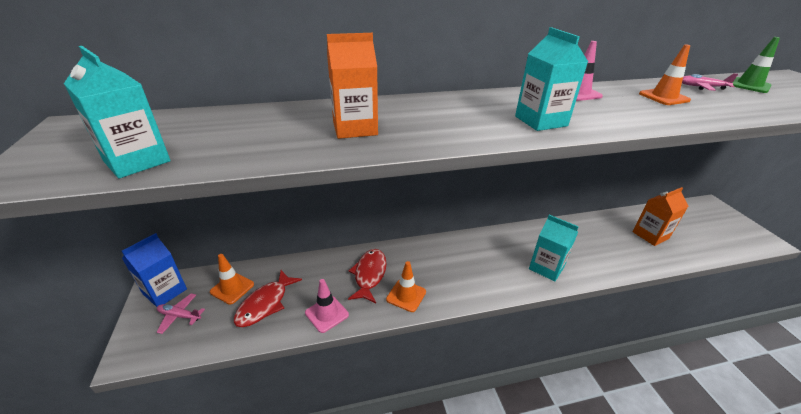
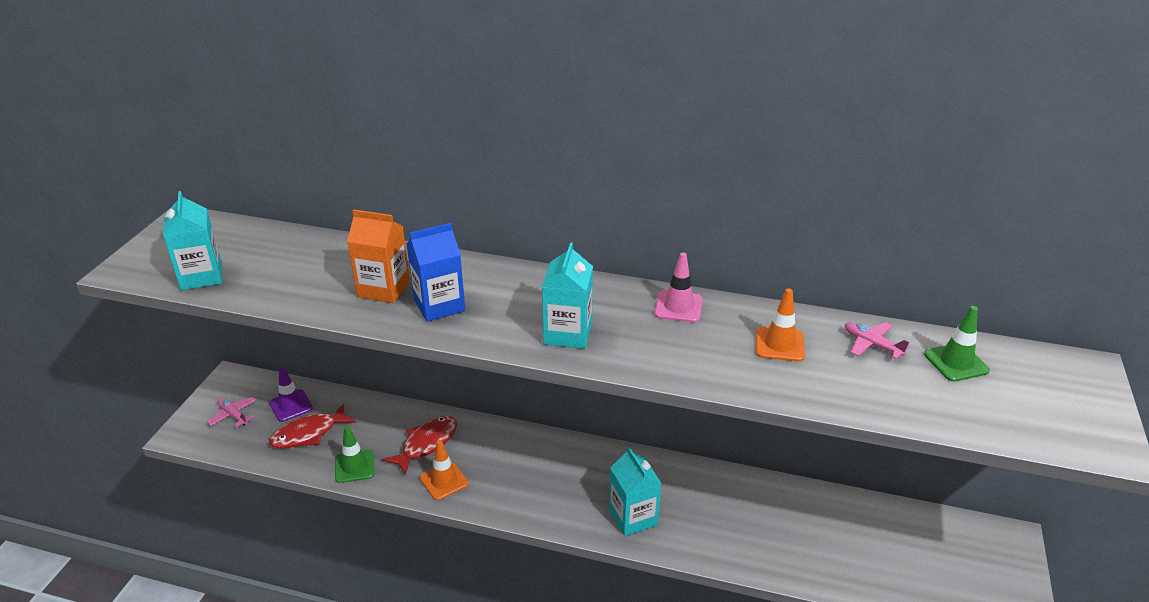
camera: 30 degrees right, 0 degrees up
(165, 291) = (235, 386): blue carton -> blue carton (439, 305)
(232, 288) = (291, 406): orange traffic cone -> purple traffic cone
(327, 314) = (354, 466): pink traffic cone -> green traffic cone
(650, 235) = (834, 538): orange carton -> none

